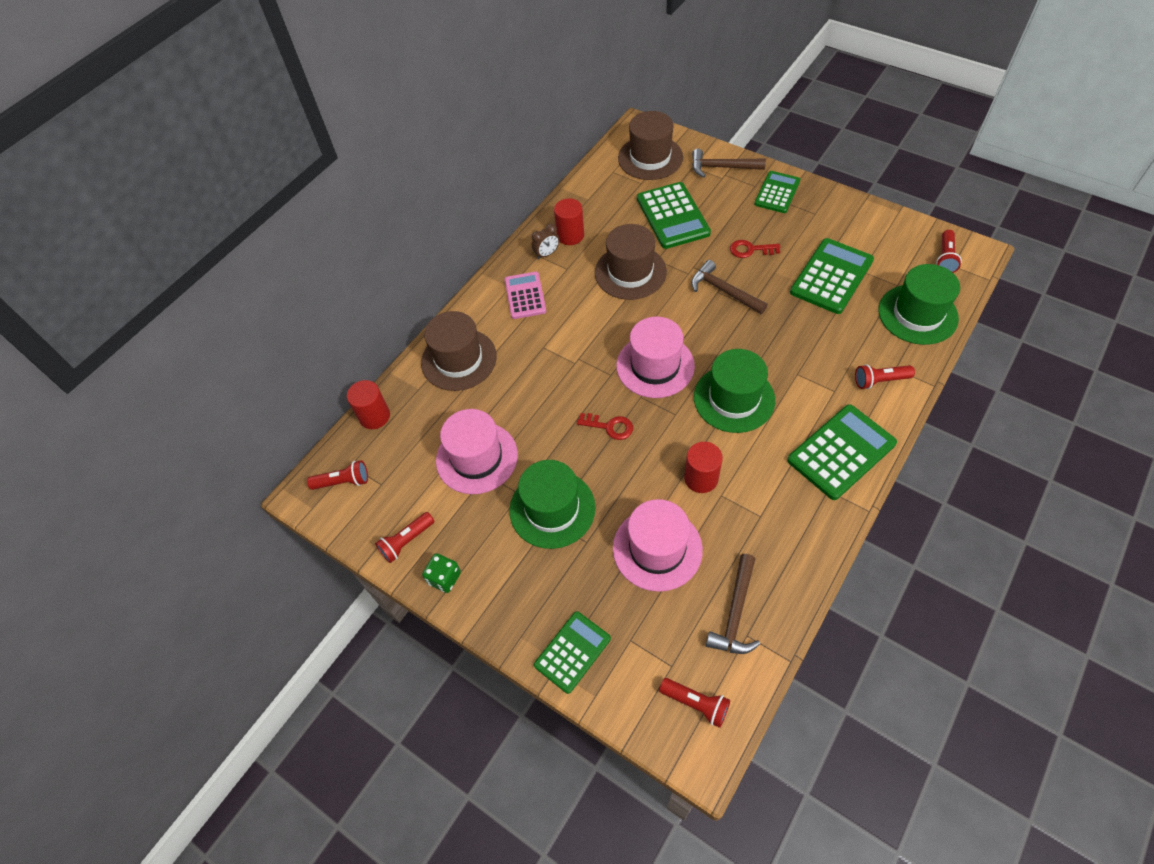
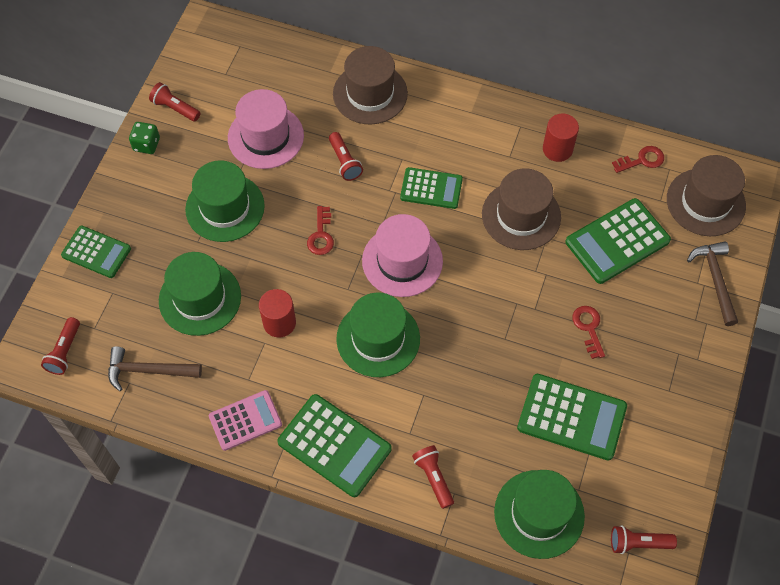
camera: 70 degrees right, 5 degrees up
(343, 482) = (222, 46): red flashlight -> red flashlight (344, 162)
(374, 416) = (292, 47): red cylinder -> none
(525, 296) = (463, 128): pink calculator -> pink calculator (245, 420)
(547, 254) = (524, 134): brown clock -> none
(599, 185) = (642, 160): none -> red key
(657, 549) = (200, 298): pink hat -> green hat
(724, 291) = (519, 310): brown hammer -> none
(777, 192) = (691, 345): green calculator -> green calculator (431, 188)

